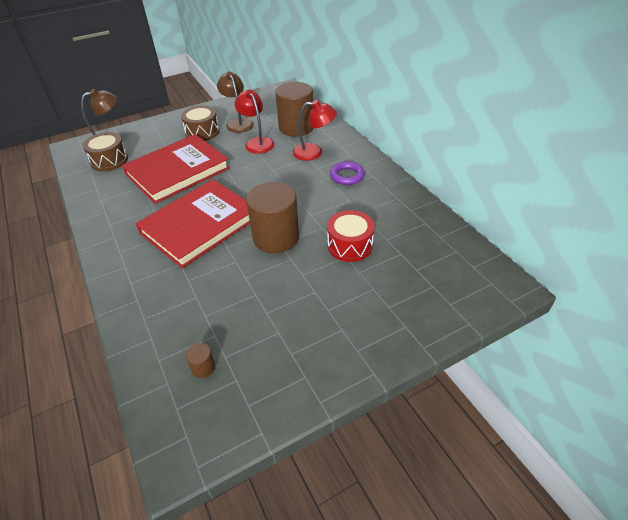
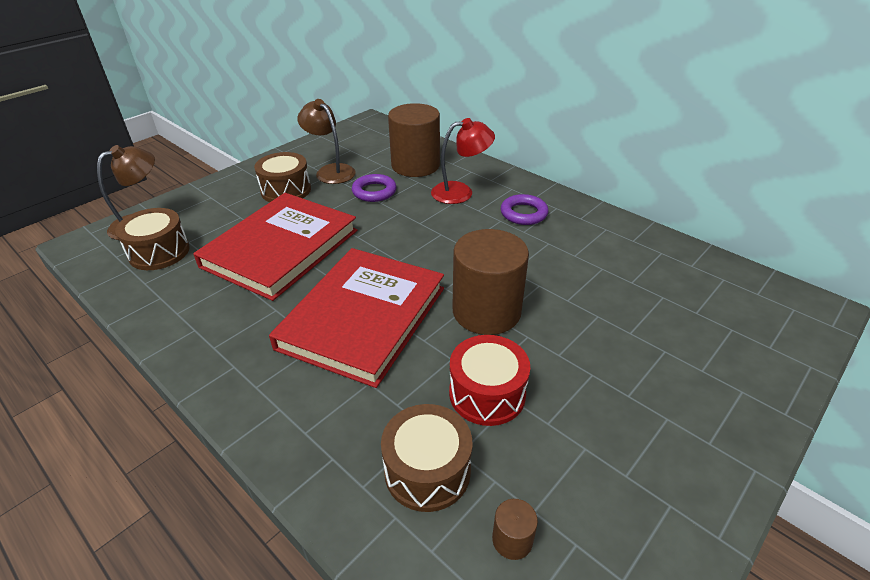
camera: 20 degrees left, 5 degrees down
(182, 320) = (427, 470): none -> brown drum
(257, 142) = (374, 191): red lamp -> purple ring
(350, 245) = (592, 300): red drum -> red drum (487, 393)

